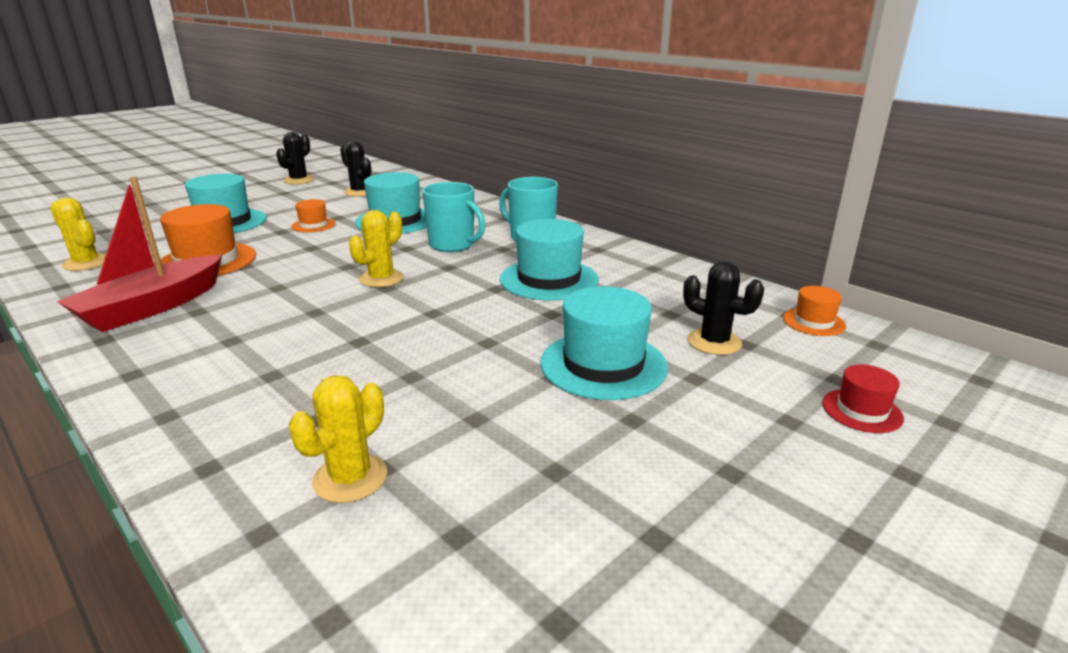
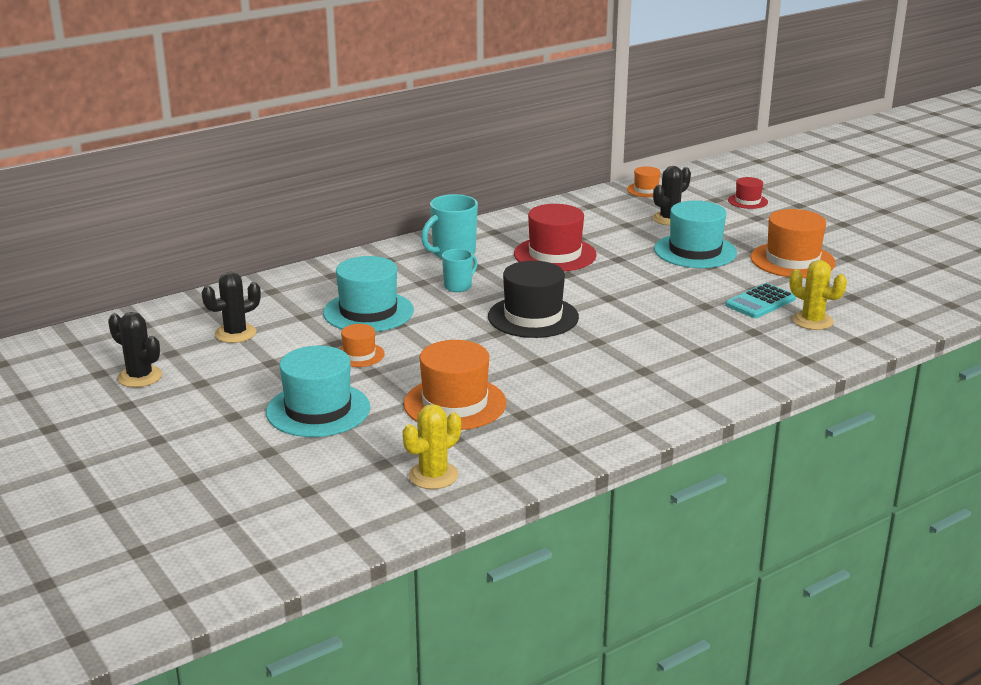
camera: 80 degrees left, 0 degrees up
(152, 307) = (570, 414): red boat -> none
(381, 279) = (533, 317): yellow cactus -> black hat
(425, 423) = (760, 302): none -> turquoise calculator
(453, 245) = (458, 286): turquoise mug -> turquoise mug, size x0.62
(549, 279) = (555, 254): turquoise hat -> red hat
(609, 460) = (792, 260): none -> orange hat

